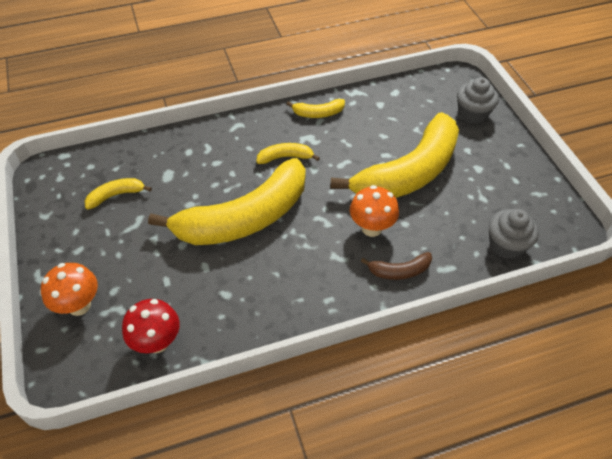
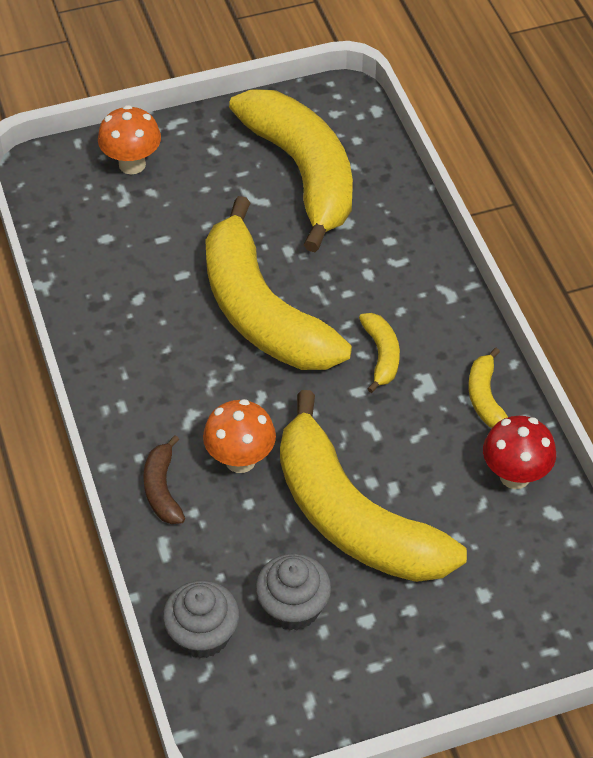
camera: 90 degrees right, 0 degrees up
(116, 195) = (303, 173): yellow banana -> yellow banana, size x2.45
(157, 342) = (76, 239): red mushroom -> red mushroom (514, 476)
(472, 114) = (504, 631): grey cupcake -> grey cupcake (293, 607)

